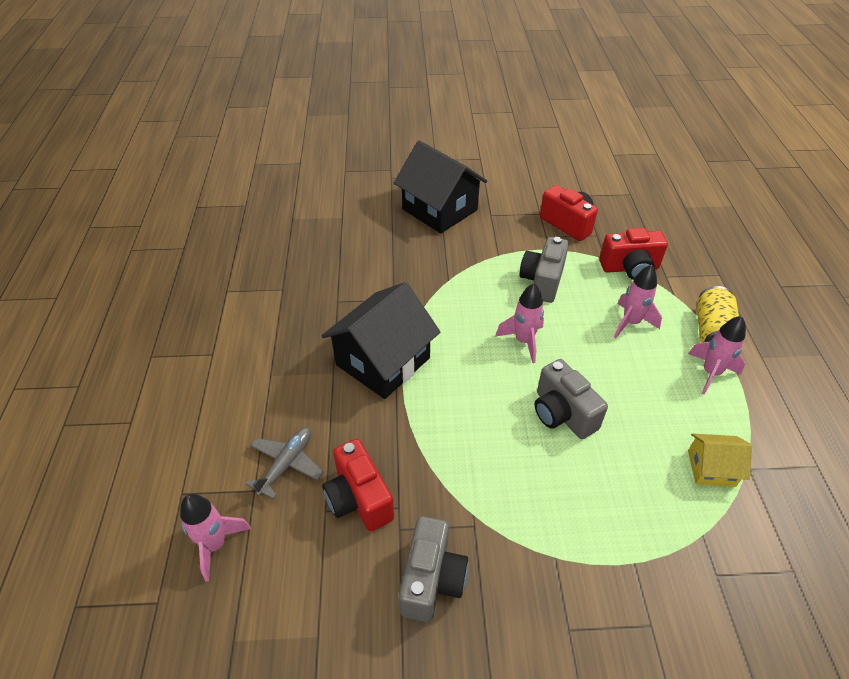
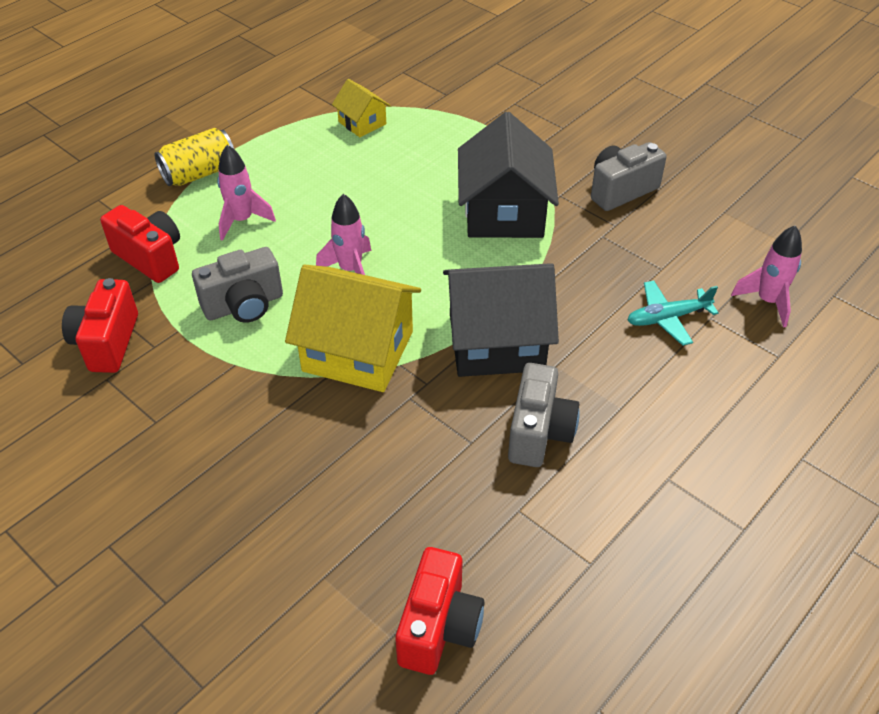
camera: 135 degrees left, 0 degrees up
(286, 464) = (667, 318): grey plane -> turquoise plane
(359, 499) = (628, 259): red camera -> red camera (439, 627)
(440, 209) = (194, 480): black house -> black house (504, 212)
(450, 302) = (358, 351): none -> yellow house
(562, 414) = (405, 206): grey camera -> grey camera (539, 432)
(710, 373) = (258, 156): pink rocket -> none

